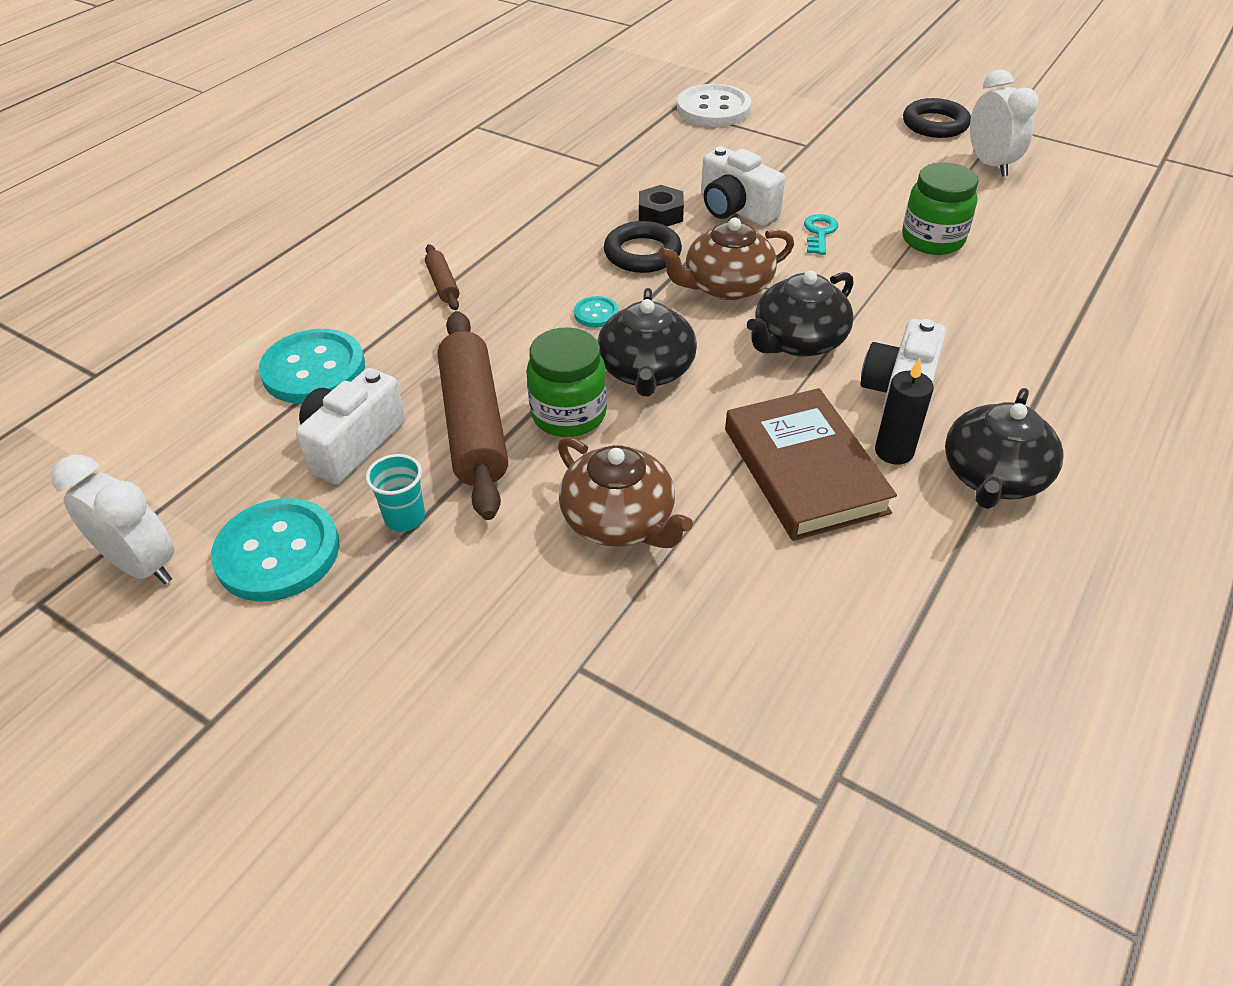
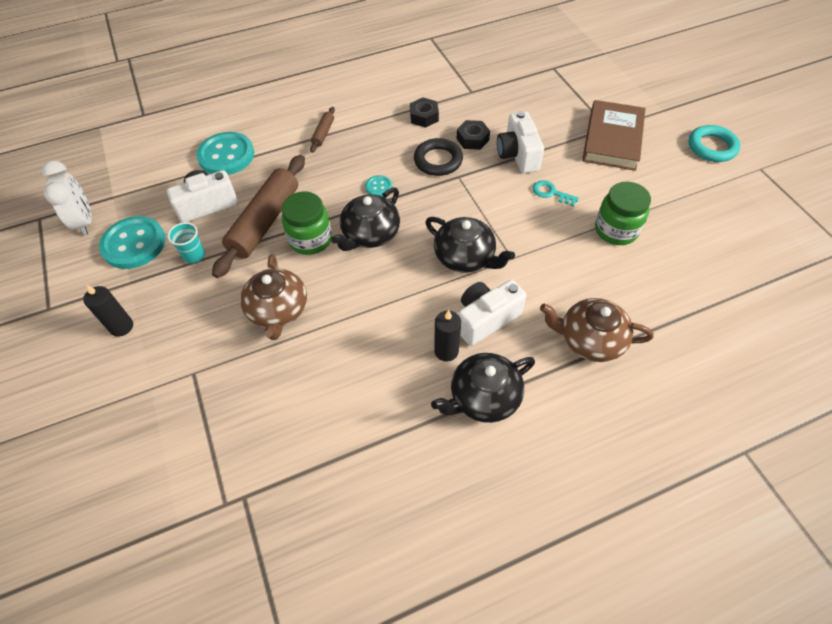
camera: 35 degrees right, 10 degrees up
(384, 674) = (121, 327): none -> black candle
(568, 213) = (424, 117): none -> black nut
(713, 109) = (576, 78): white button -> none
(726, 286) = (462, 203): brown teapot -> brown teapot (590, 339)
(798, 341) = (465, 257): black teapot -> black teapot turned 135 degrees counterclockwise
(804, 470) = (389, 334): brown book -> brown book (612, 139)
(819, 233) = (551, 193): turquoise key -> turquoise key turned 105 degrees counterclockwise
(935, 124) = (712, 147): black ring -> turquoise ring
(989, 164) = (716, 193): white clock -> none

